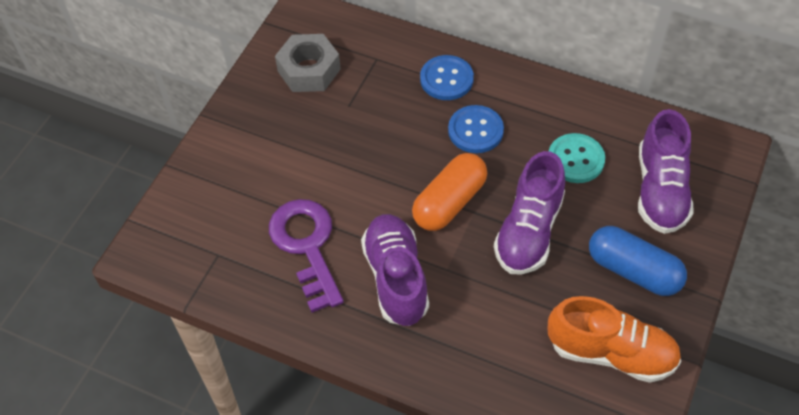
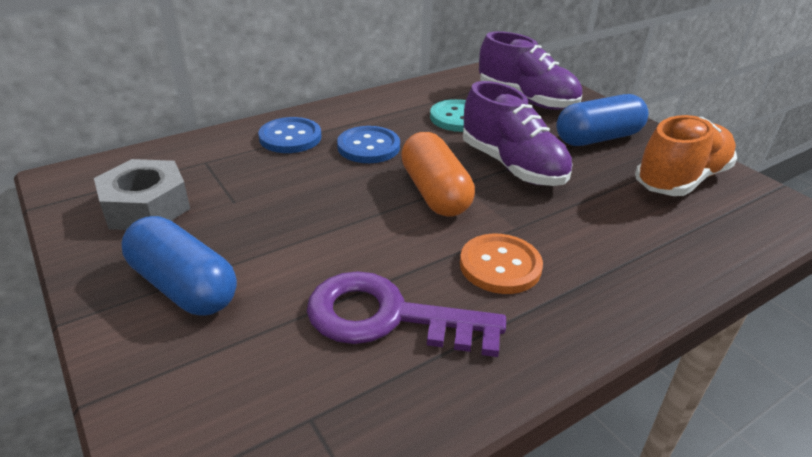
camera: 60 degrees left, 20 degrees down
(261, 141) = (184, 286): none -> blue capsule
(396, 278) = (500, 266): purple shoe -> orange button

